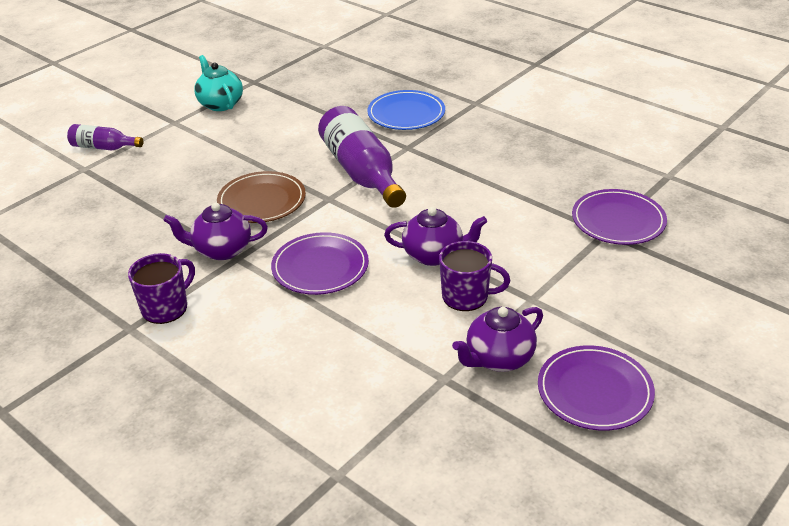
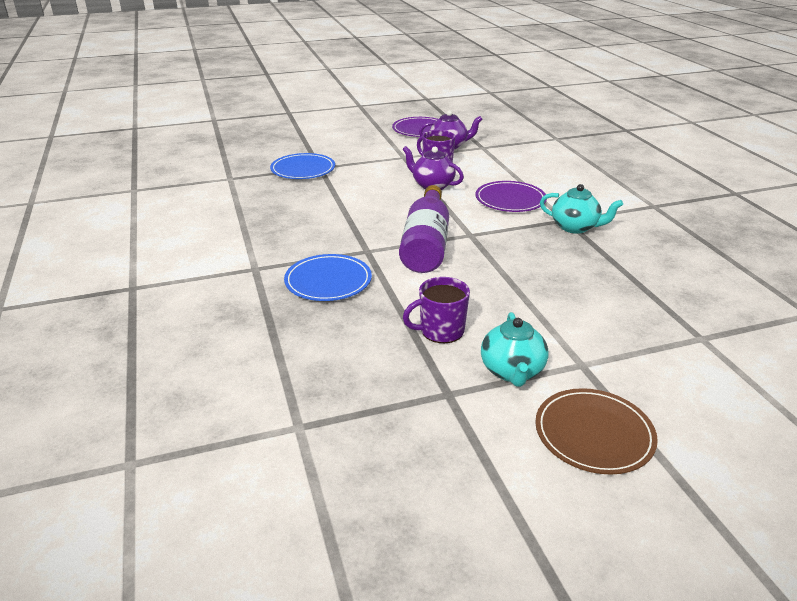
camera: 150 degrees left, 5 degrees down
(104, 147) = (678, 359): purple bottle -> none
(166, 308) = (626, 208): purple mug -> purple mug (440, 331)
(221, 250) = (575, 227): purple teapot -> turquoise teapot
(262, 201) = (525, 249): brown plate -> brown plate (594, 434)
(618, 220) = (303, 169): purple plate -> blue plate

